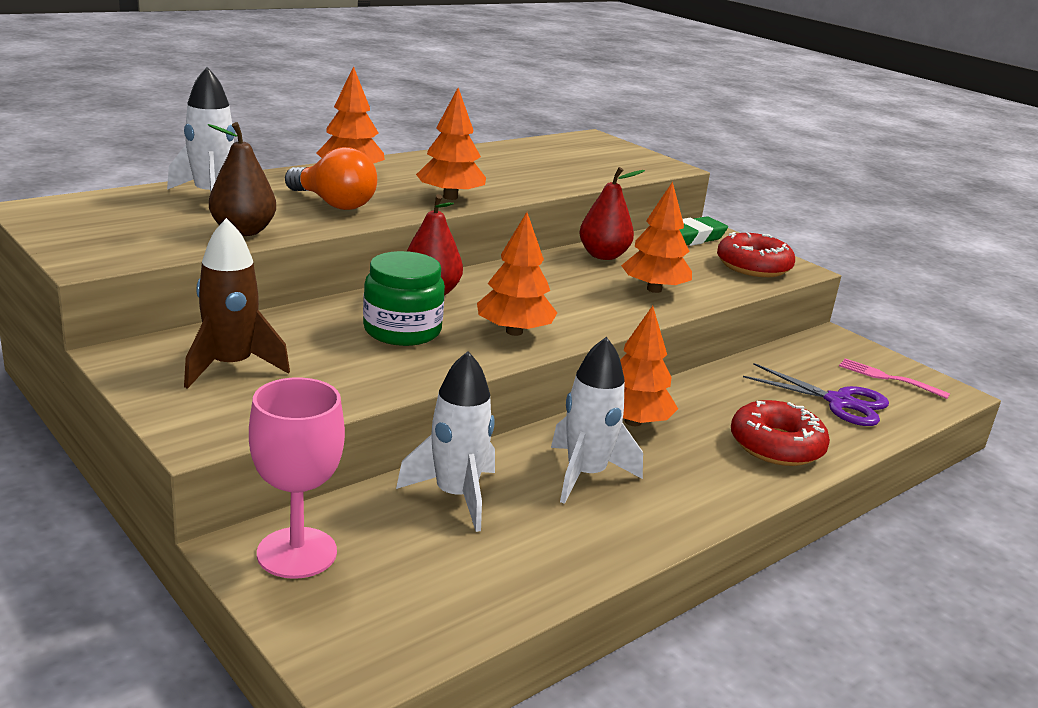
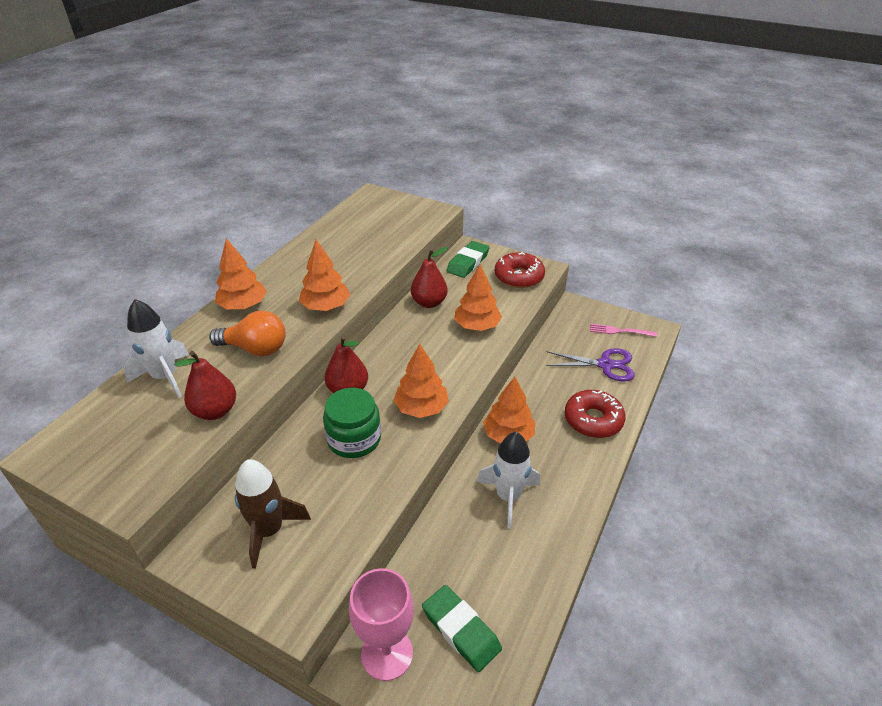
camera: 20 degrees left, 15 degrees up
(243, 231) = (215, 411): brown pear -> red pear
(414, 568) = (461, 630): none -> green eraser
(456, 496) = (448, 553): white rocket -> none

